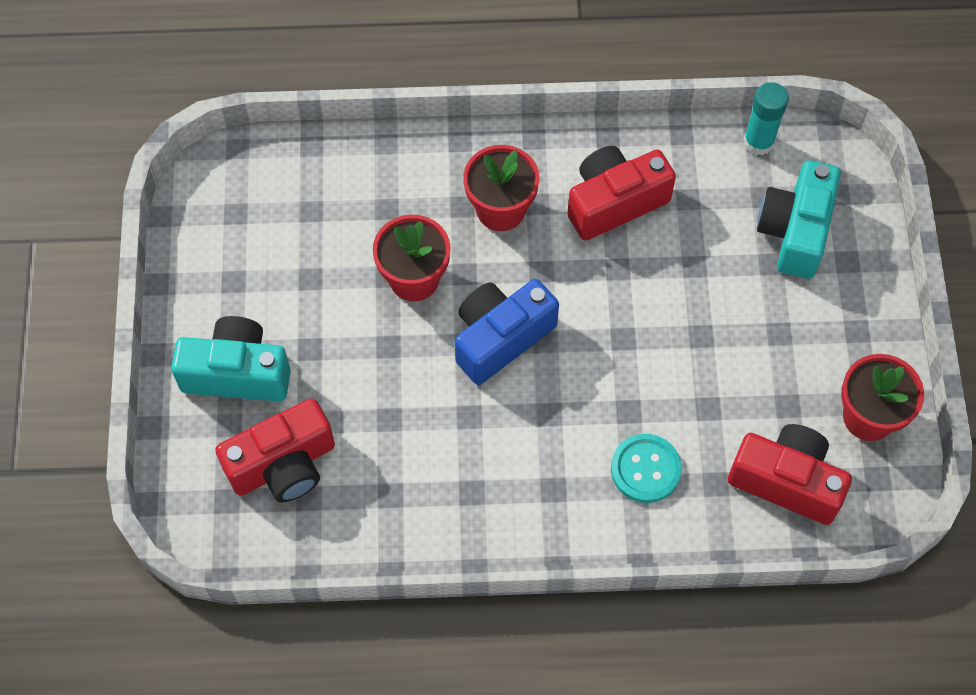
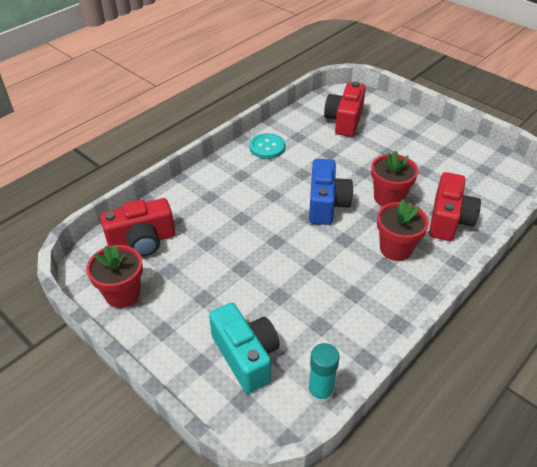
camera: 135 degrees right, 20 degrees down
(237, 373) = (399, 130): turquoise camera -> none
(614, 202) = (352, 293): red camera -> red camera (448, 220)
(645, 469) = (211, 204): turquoise button -> turquoise button (267, 147)

